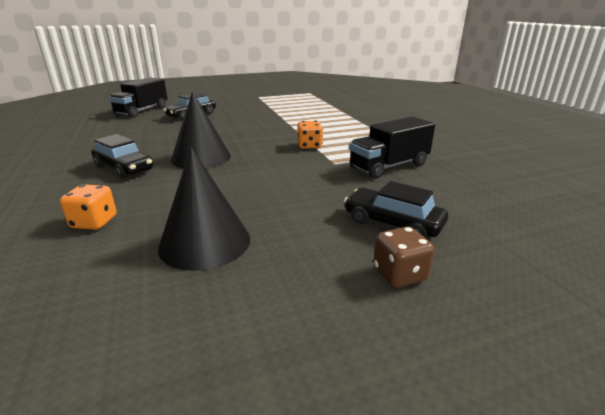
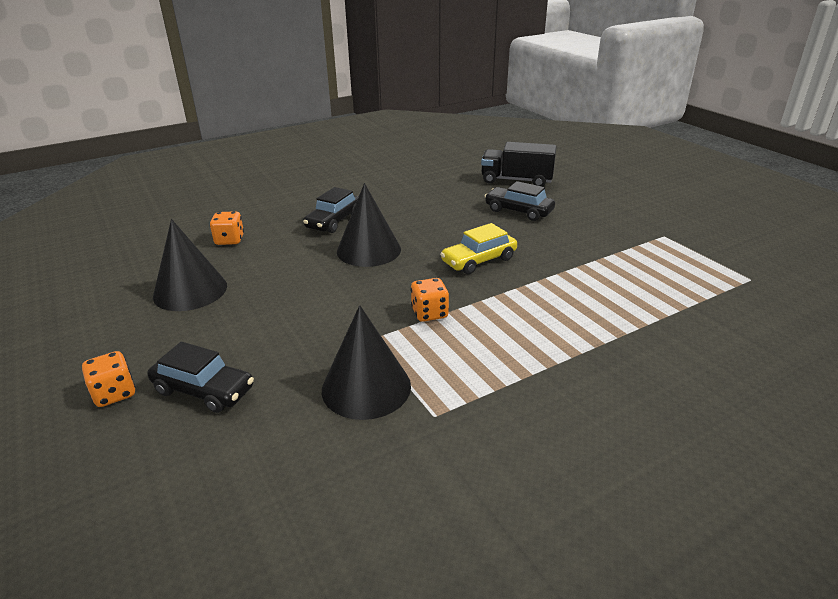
camera: 80 degrees right, 5 degrees up
(250, 130) = (478, 260): none -> yellow car
(389, 166) = (366, 387): black truck -> black cone
(392, 223) = (204, 390): black car -> black car turned 90 degrees clockwise
(399, 274) = (114, 393): brown dice -> orange dice

